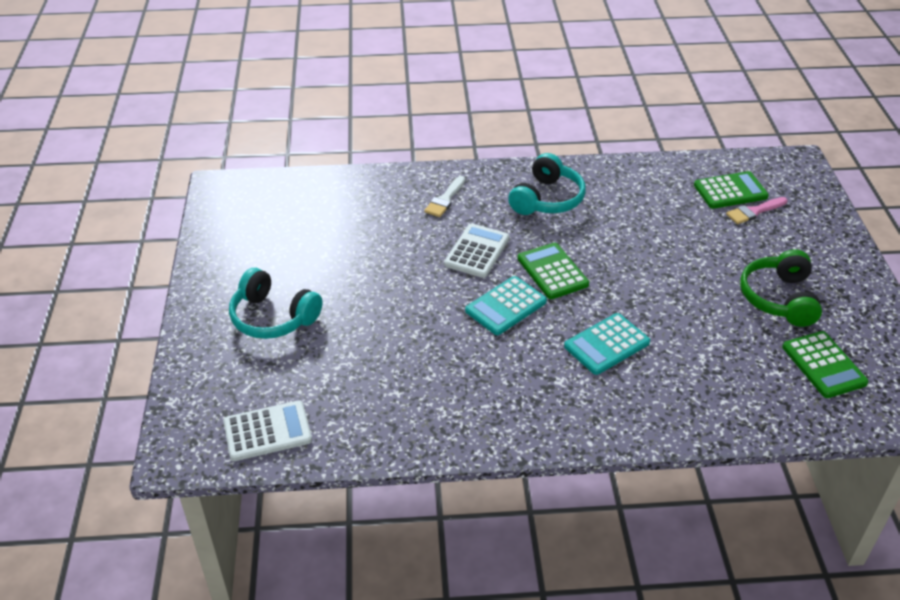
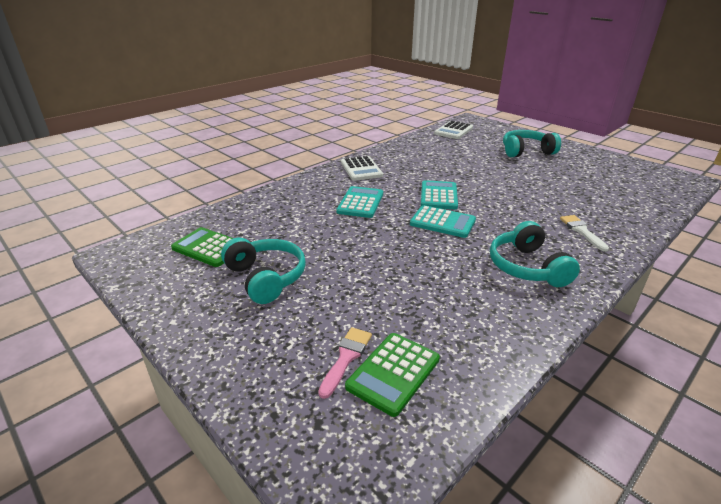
camera: 140 degrees right, 10 degrees down
(477, 251) = (502, 212): white calculator -> white calculator (361, 169)
(552, 271) = (442, 222): green calculator -> turquoise calculator
(779, 298) = (266, 278): green headphones -> turquoise headphones

